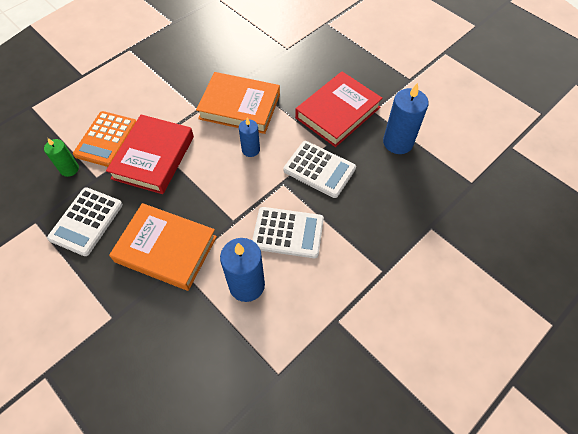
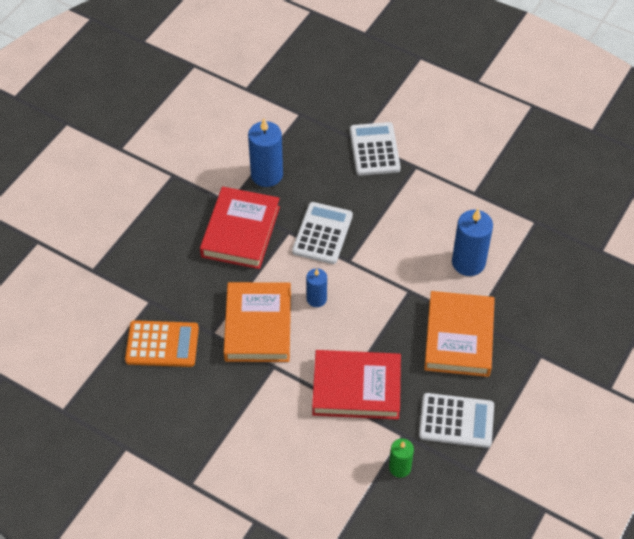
camera: 105 degrees left, 5 degrees down
(106, 139) = (347, 447): orange calculator -> orange calculator (162, 344)
(288, 233) = (404, 244): white calculator -> white calculator (374, 149)
(337, 112) = (240, 231): red book -> red book turned 75 degrees clockwise

